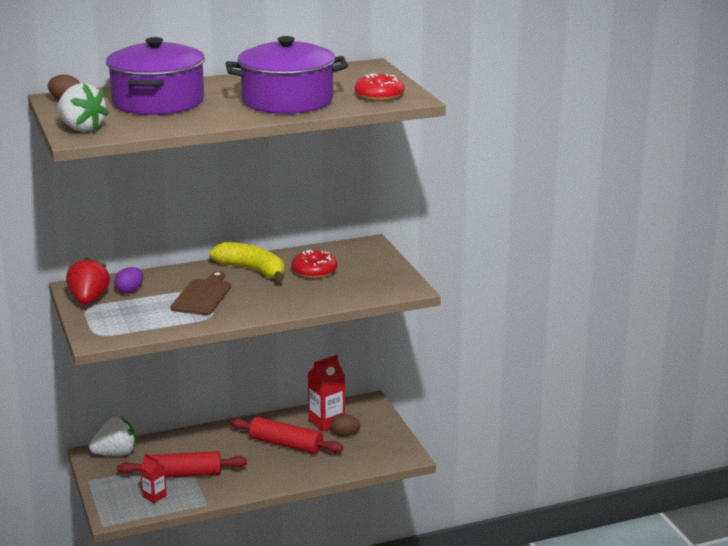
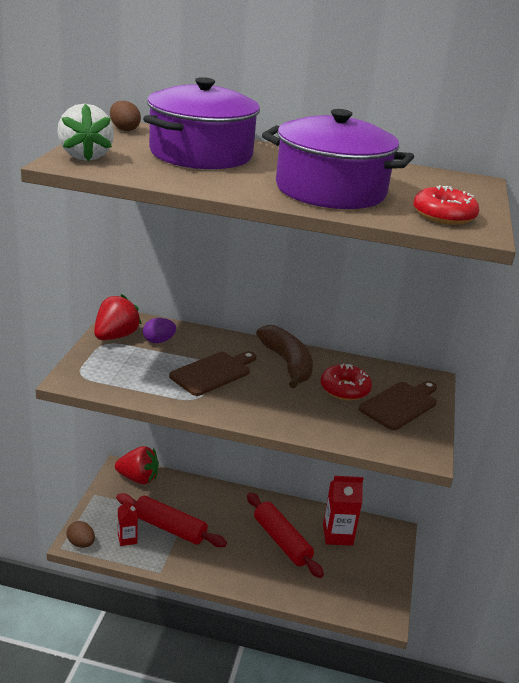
camera: 30 degrees right, 5 degrees up
(115, 453) = (138, 478): white strawberry -> red strawberry
(252, 270) = (287, 363): yellow banana -> brown banana
(345, 435) = (343, 558): brown egg -> brown egg (81, 543)
(364, 266) = (400, 404): none -> brown cutting board

